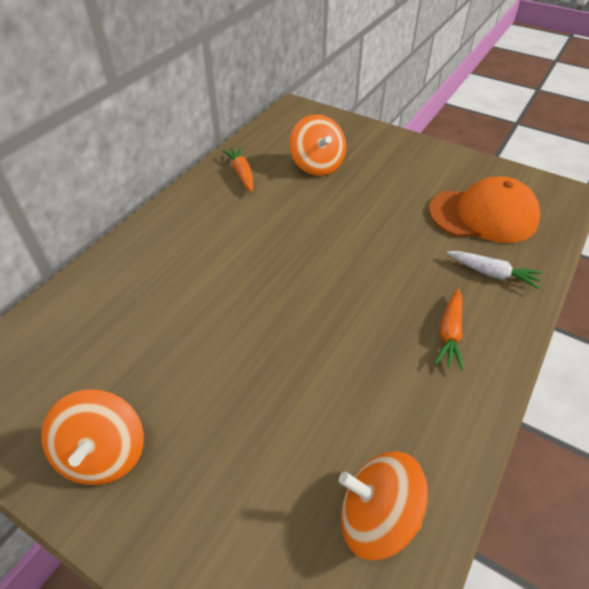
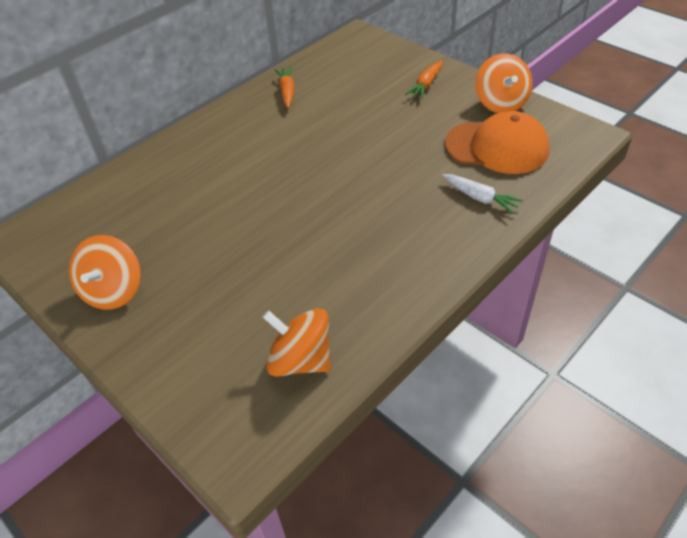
camera: 15 degrees right, 0 degrees up
(317, 165) = (358, 89): orange spinning top -> orange spinning top (500, 103)
(449, 333) = (418, 241): orange carrot -> orange carrot (426, 85)

